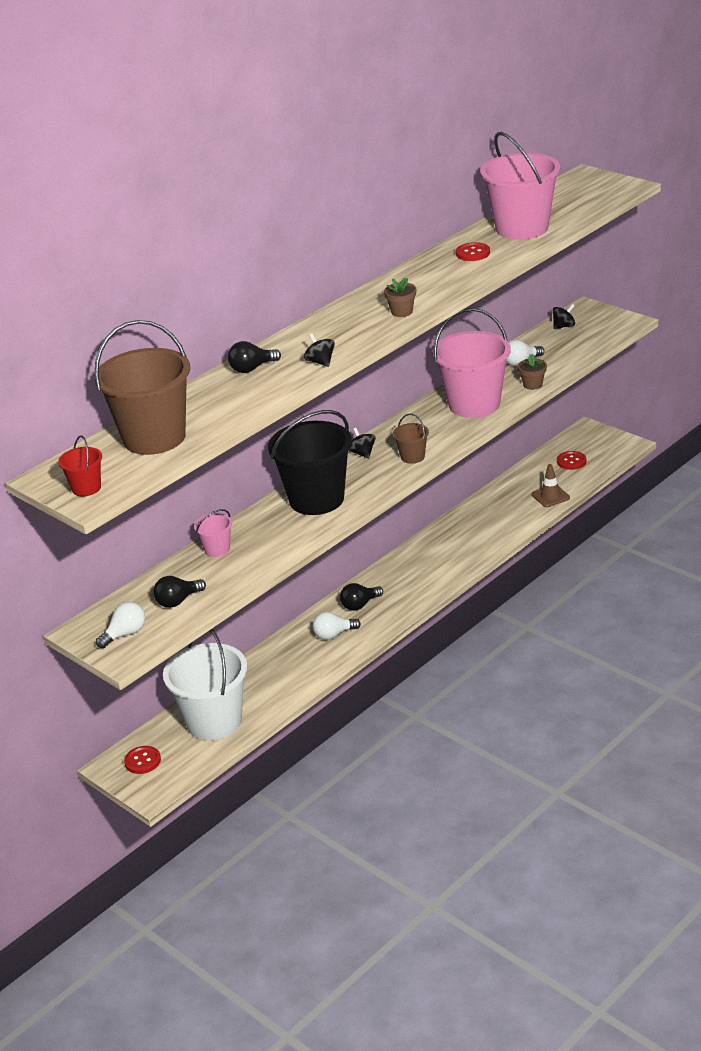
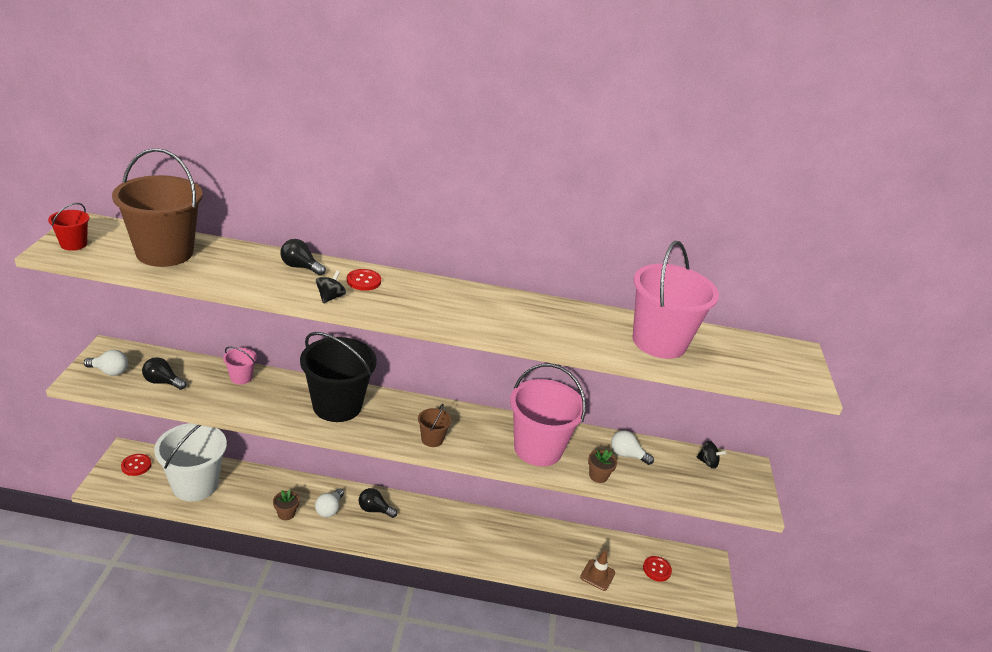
camera: 45 degrees right, 0 degrees up
(333, 634) = (329, 509): white light bulb -> white light bulb turned 105 degrees counterclockwise
(362, 453) = (418, 408): black spinning top -> none
(402, 312) = (447, 316): brown flower pot -> brown flower pot (286, 513)
(473, 253) = (586, 326): red button -> red button (364, 281)

